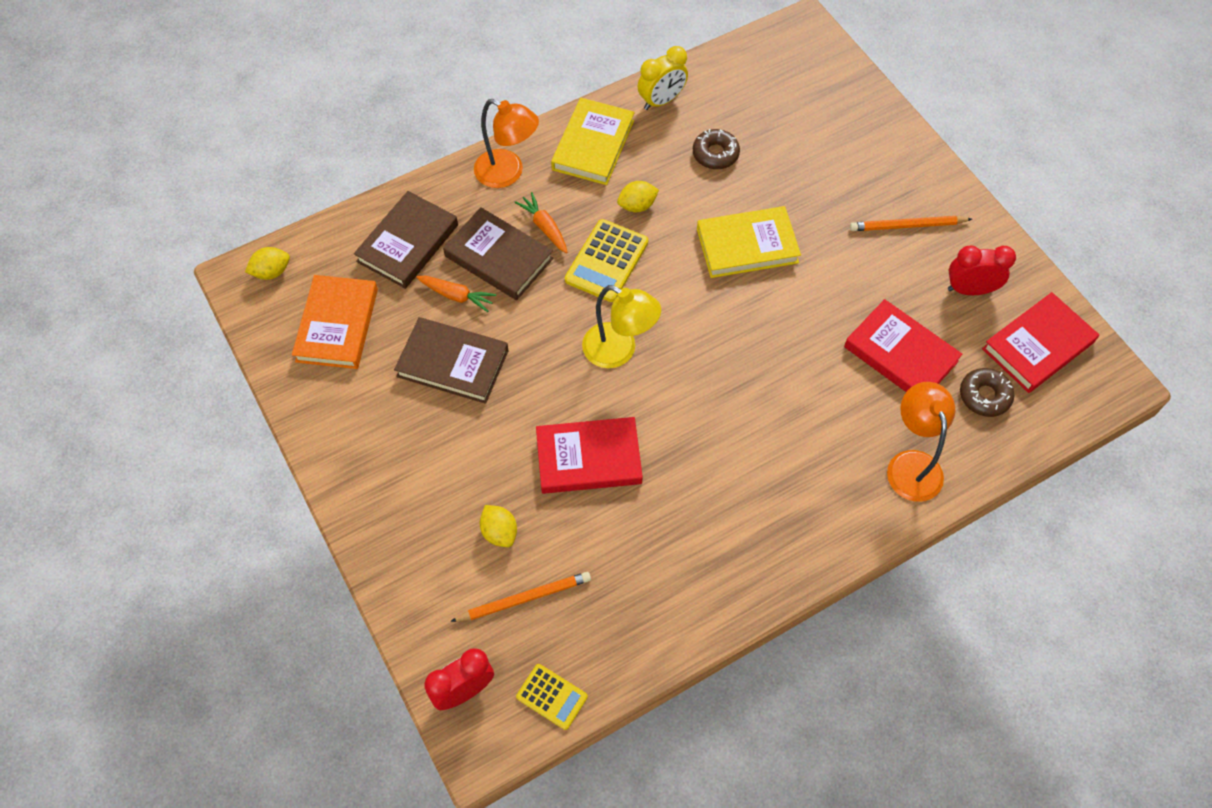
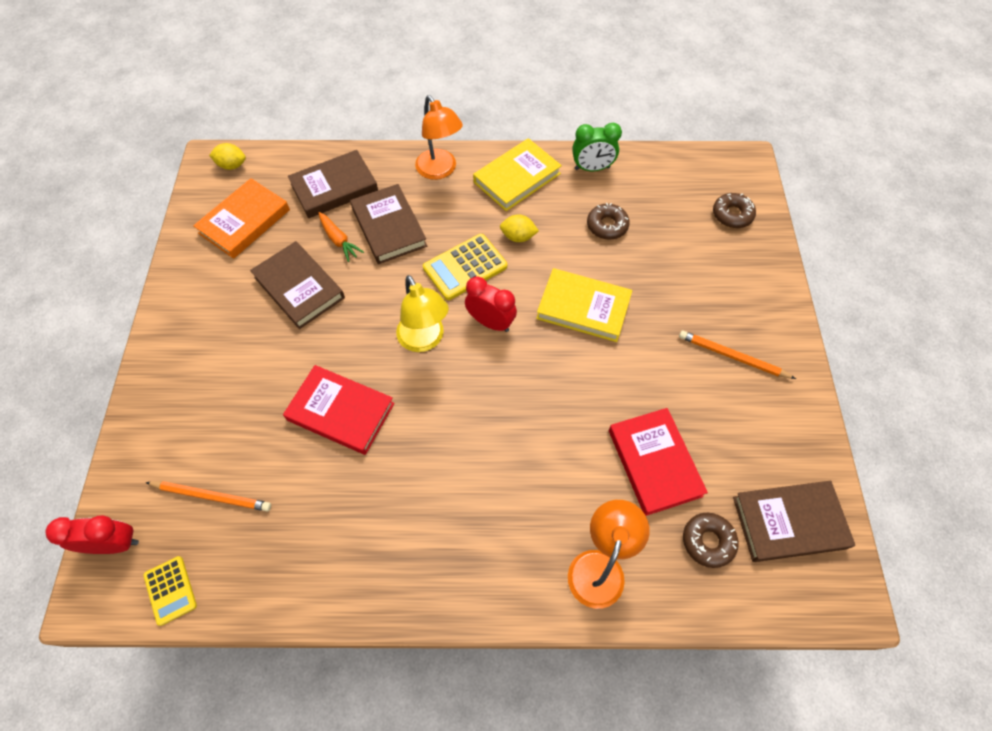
camera: 30 degrees right, 0 degrees up
(499, 532) = (234, 433): yellow lemon -> none
(544, 227) = (438, 221): orange carrot -> none
(661, 101) = (592, 168): yellow clock -> green clock
(824, 89) = (732, 215): none -> brown donut
(969, 289) = (755, 439): red clock -> red clock (490, 322)
(1038, 346) = (789, 522): red book -> brown book

